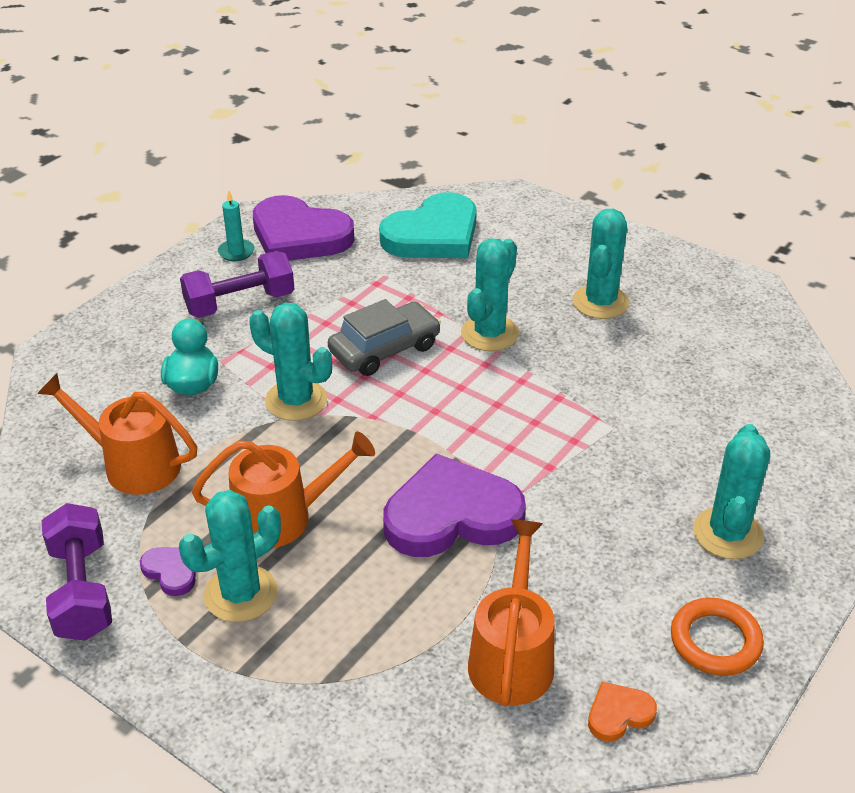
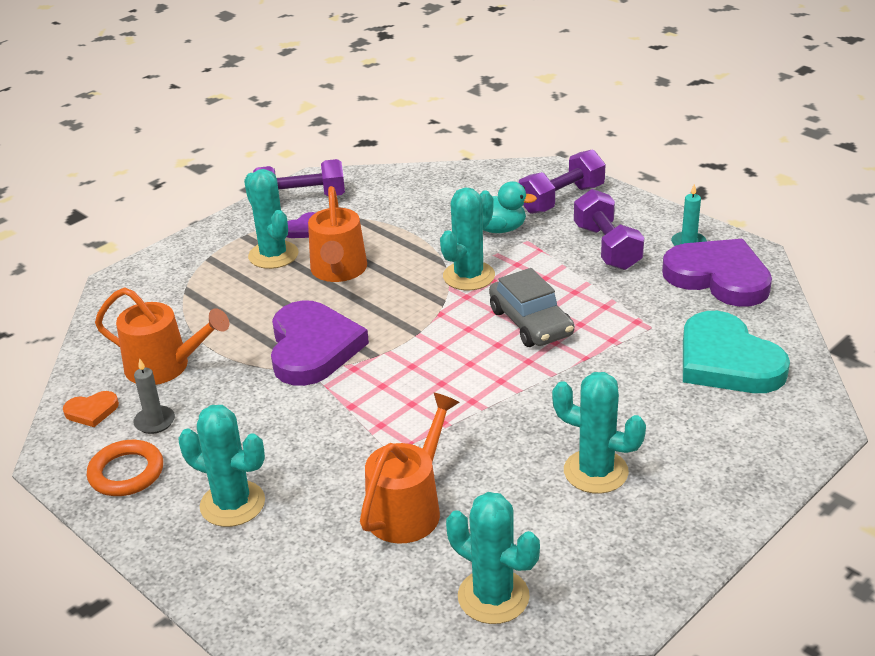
camera: 100 degrees right, 5 degrees down
(130, 338) = (561, 199): none -> purple dumbbell
(133, 465) = (412, 209): orange watering can -> orange watering can (408, 508)
(299, 236) = (718, 277): purple heart -> purple heart turned 90 degrees clockwise
(489, 333) = (547, 387): turquoise cactus -> turquoise cactus (493, 596)
(619, 714) = (92, 411): orange heart -> orange heart turned 90 degrees clockwise
(621, 638) = (154, 422): none -> grey candle

